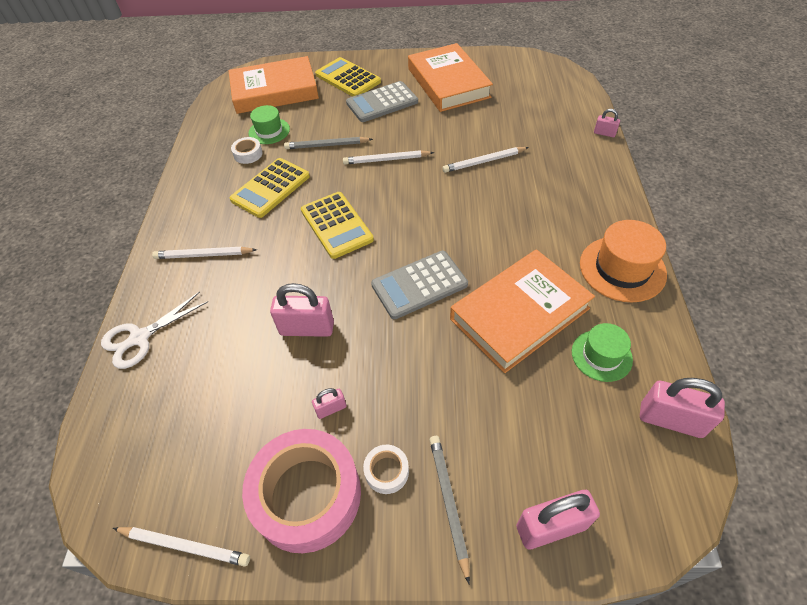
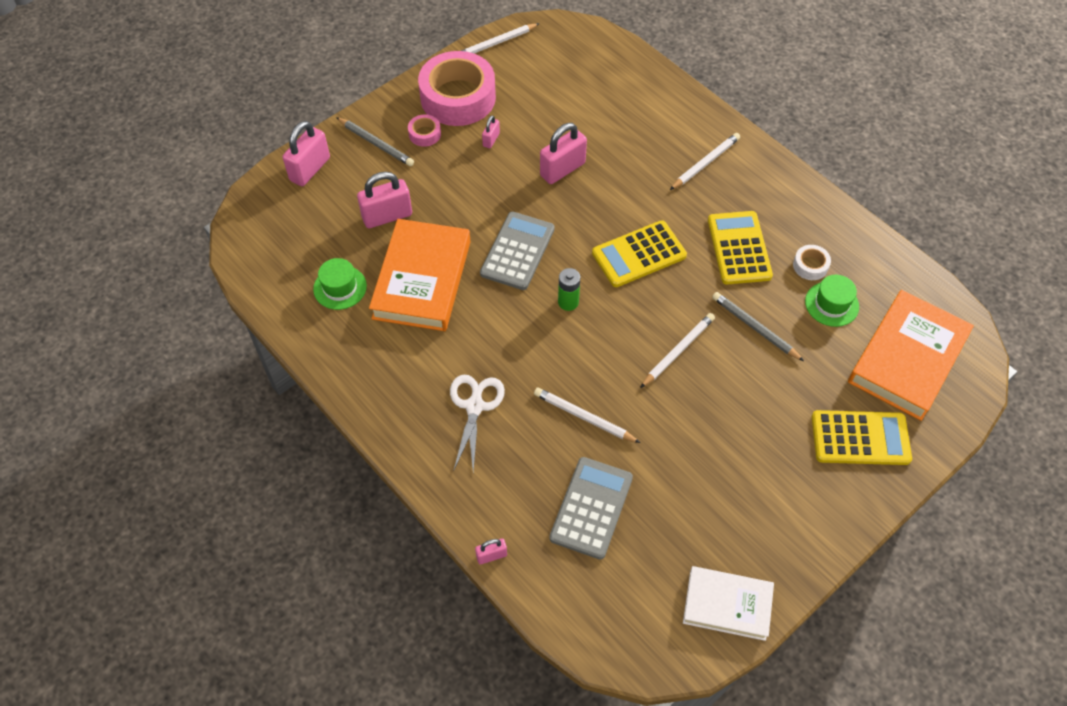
camera: 135 degrees right, 5 degrees up
(140, 338) = (663, 93): white scissors -> white scissors (474, 406)
(326, 145) = (755, 327): grey pencil -> grey pencil turned 90 degrees counterclockwise
(336, 225) = (639, 254): yellow calculator -> yellow calculator turned 45 degrees counterclockwise
(382, 102) = (775, 427): grey calculator -> grey calculator (591, 508)
(386, 471) = (424, 134): white tape -> pink tape
(421, 226) = (568, 302): none -> green battery
(448, 83) = (741, 518): orange book -> none
(483, 161) = (584, 416): white pencil -> white pencil turned 90 degrees counterclockwise
(493, 63) = (727, 605): none -> white book
(622, 269) = (367, 376): orange hat -> none
(670, 420) = (268, 273): pink padlock -> pink padlock (387, 216)

